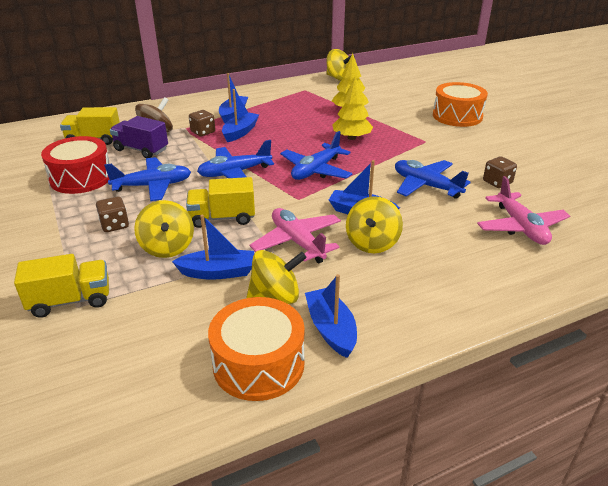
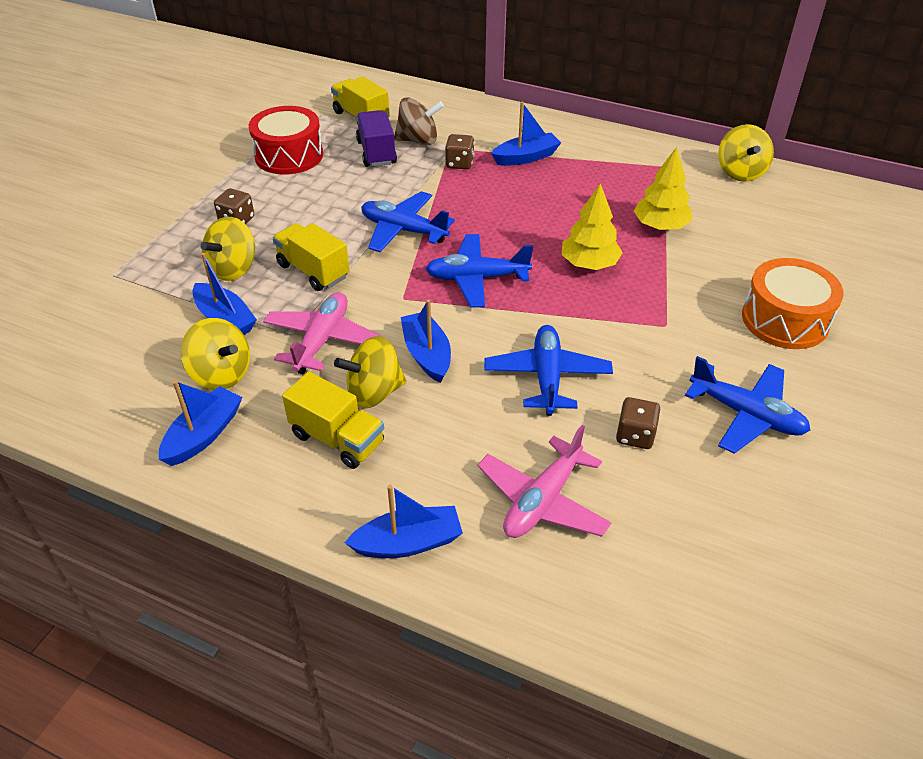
camera: 50 degrees right, 10 degrees up
(71, 300) = (116, 267): yellow truck -> yellow truck (337, 439)
(153, 186) = (321, 199): blue plane -> blue plane (746, 415)
(240, 132) = (492, 185): blue boat -> blue boat (408, 543)
(258, 364) = (121, 414): orange drum -> none

